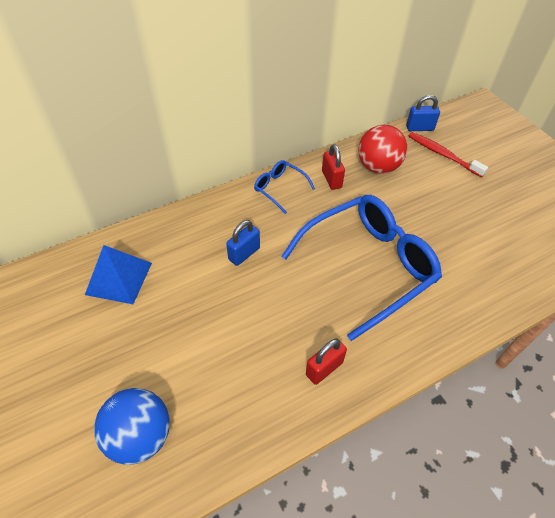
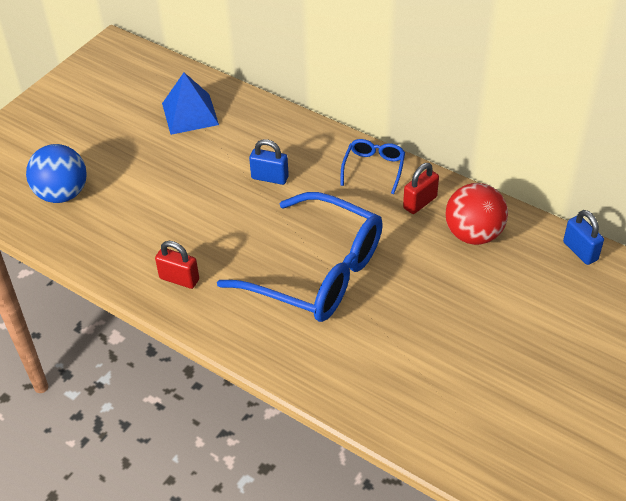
camera: 65 degrees right, 5 degrees down
(442, 154) = (547, 286): red toothbrush -> none

